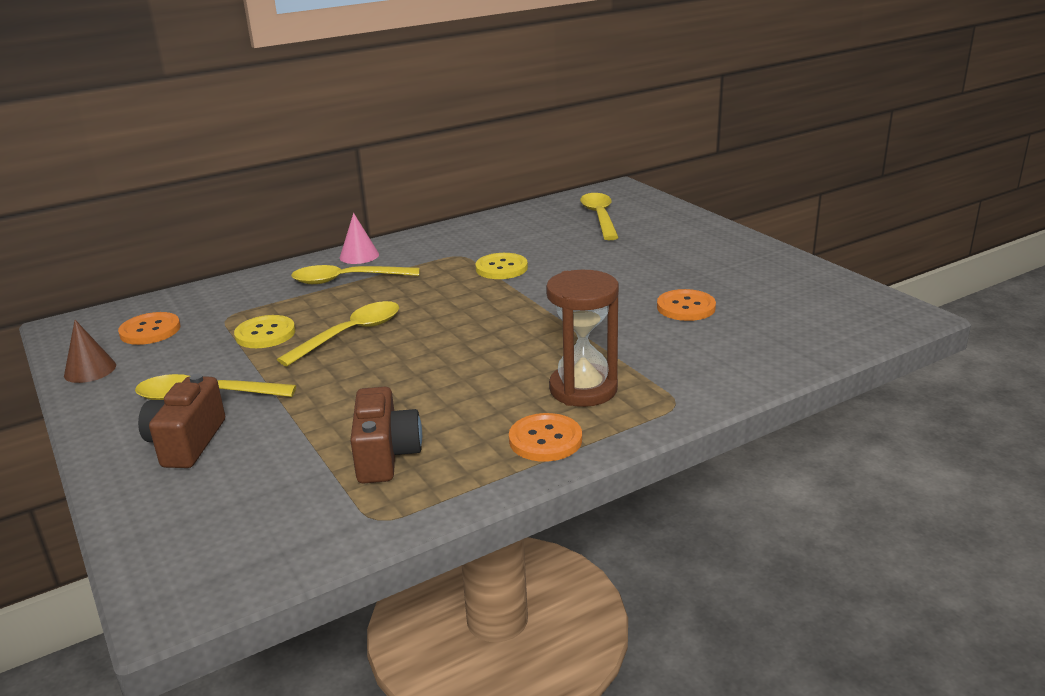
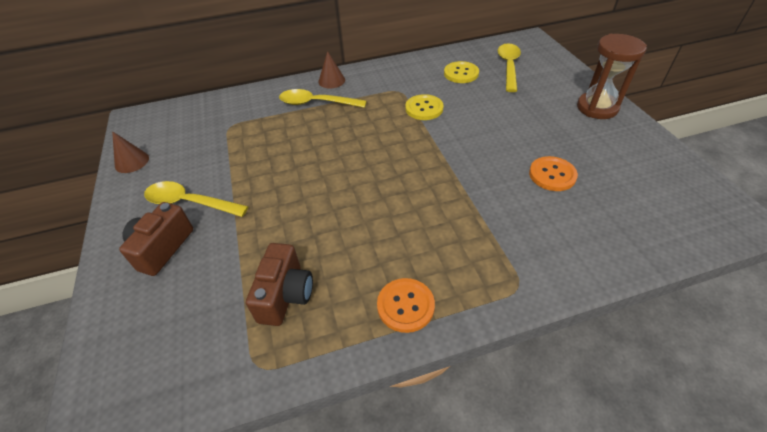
camera: 15 degrees right, 20 degrees up
(150, 330) = (180, 131): orange button -> none
(265, 334) = (248, 147): yellow button -> yellow button (461, 73)
(350, 334) = (301, 158): yellow spoon -> none
(359, 256) = (331, 81): pink cone -> brown cone
(583, 389) = (449, 253): brown hourglass -> brown hourglass (597, 108)

